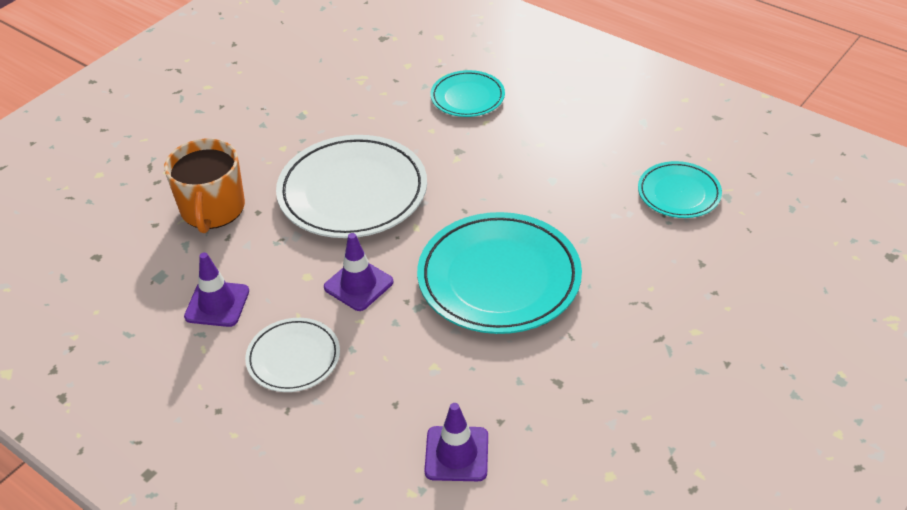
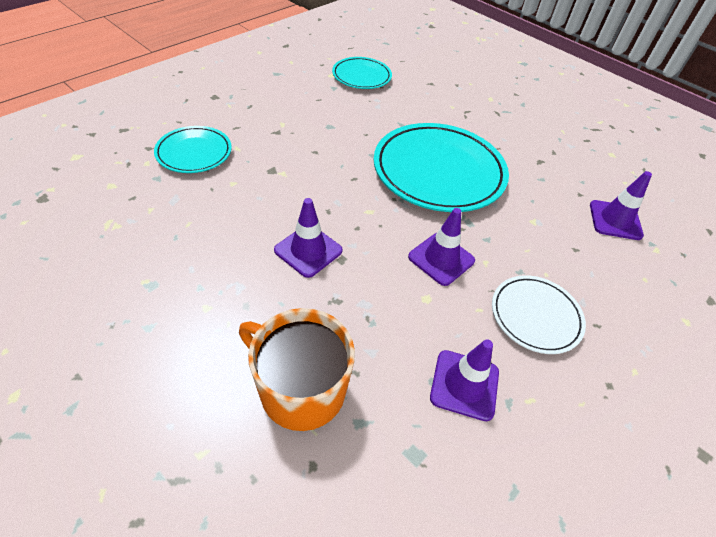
camera: 90 degrees left, 5 degrees up
(212, 209) = (300, 389): orange mug -> orange mug turned 150 degrees counterclockwise
(352, 192) = (308, 250): white plate -> purple traffic cone

